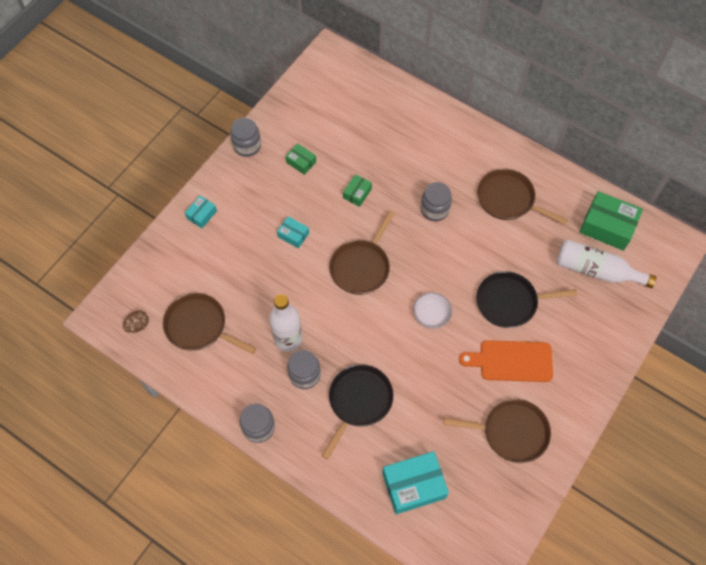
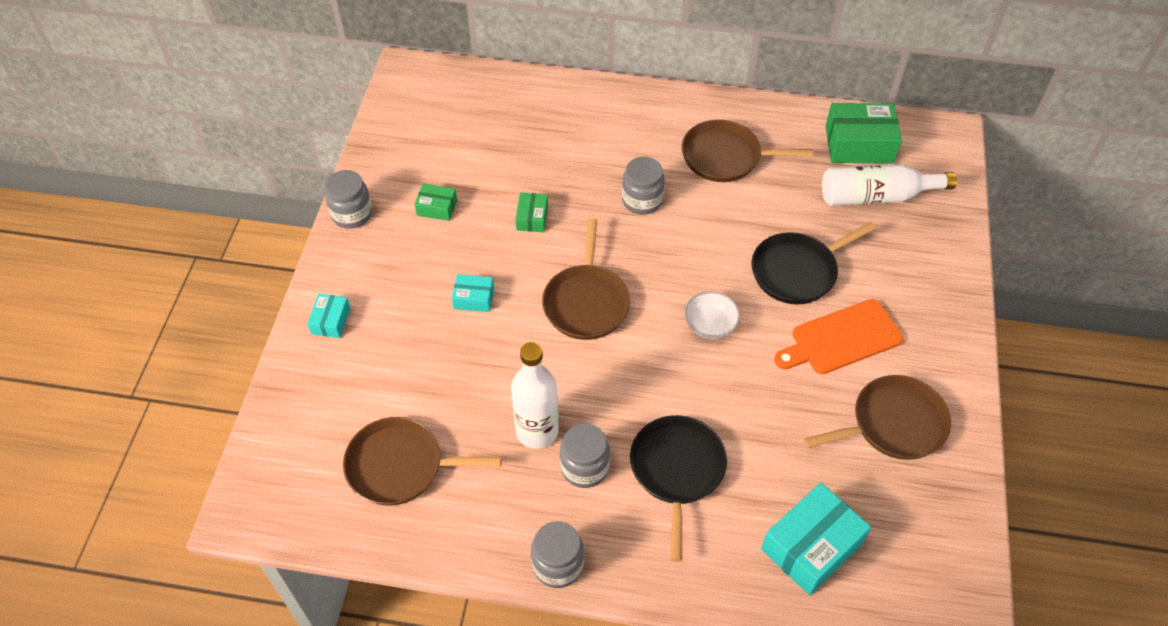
camera: 25 degrees left, 10 degrees down
(138, 325) = (308, 502): brown egg -> none

